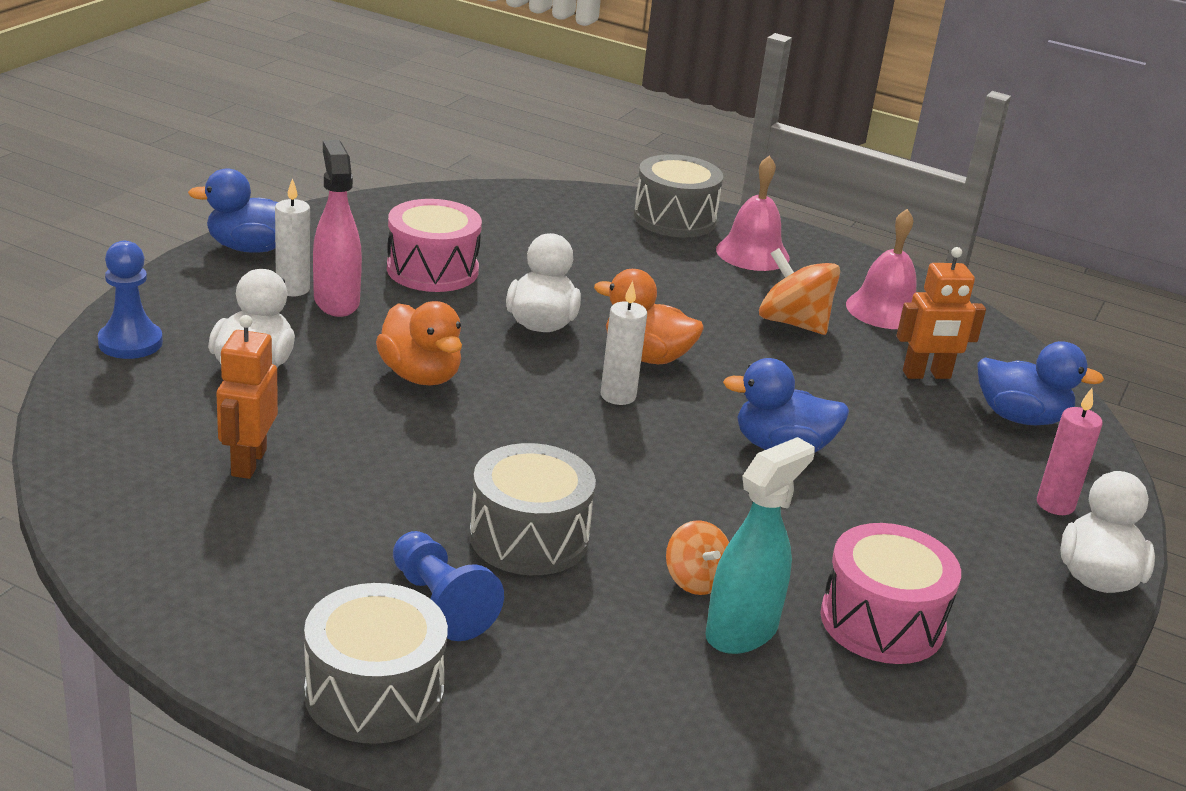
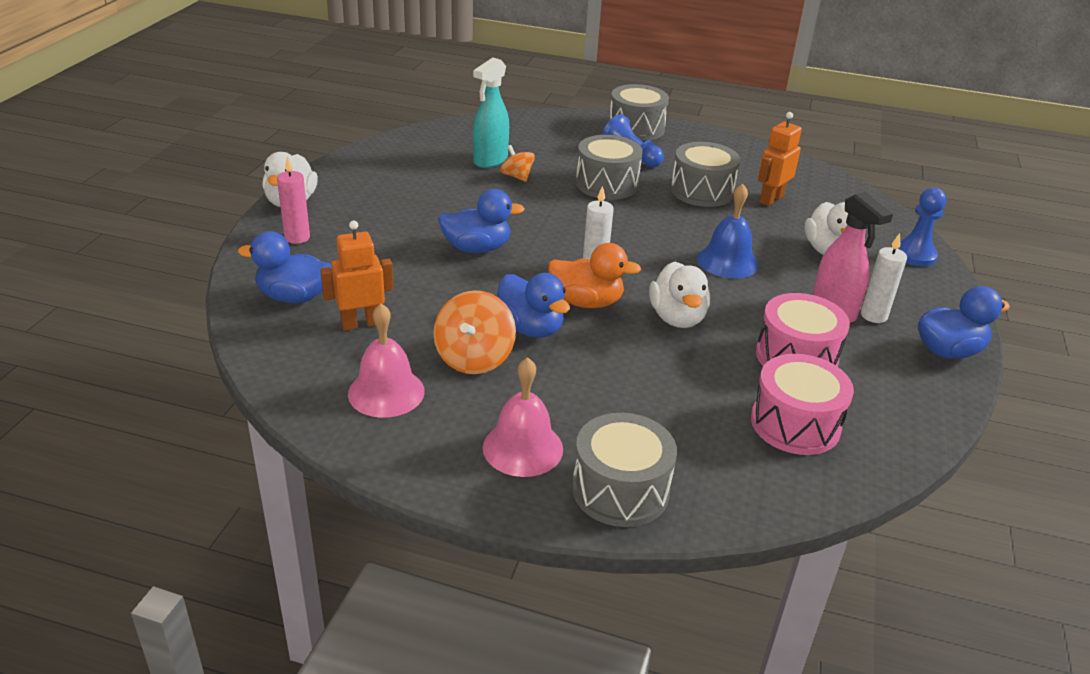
camera: 170 degrees right, 5 degrees up
(248, 462) = (771, 199): orange robot -> orange robot turned 135 degrees counterclockwise
(360, 497) = (702, 191): none -> grey drum
(420, 376) = (727, 261): orange duck -> blue bell
(725, 340) = (530, 328): none -> blue duck
(793, 323) = (474, 358): orange spinning top -> orange spinning top turned 75 degrees clockwise
(882, 622) = (421, 171): pink drum -> pink drum (795, 424)

